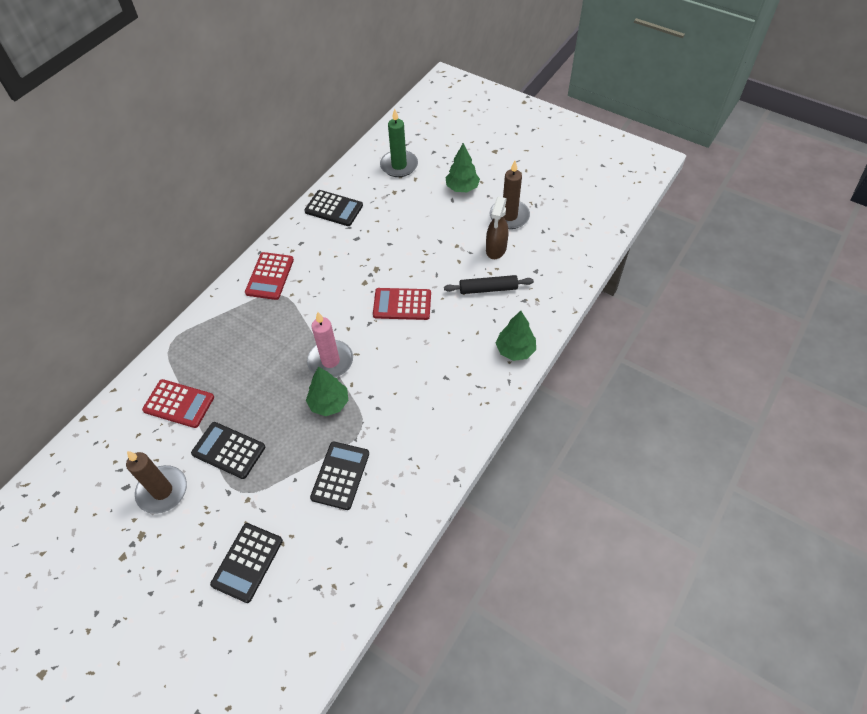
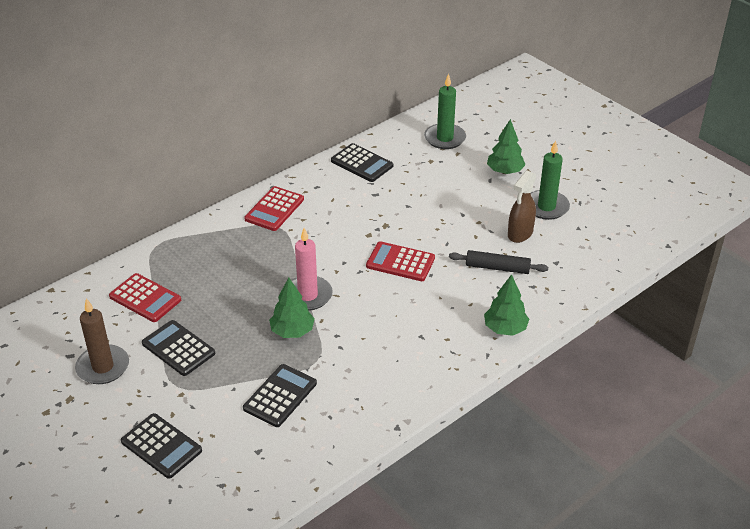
camera: 15 degrees right, 15 degrees down
(247, 562) = (161, 446): black calculator -> black calculator turned 90 degrees counterclockwise
(509, 216) = (546, 207): brown candle -> green candle

